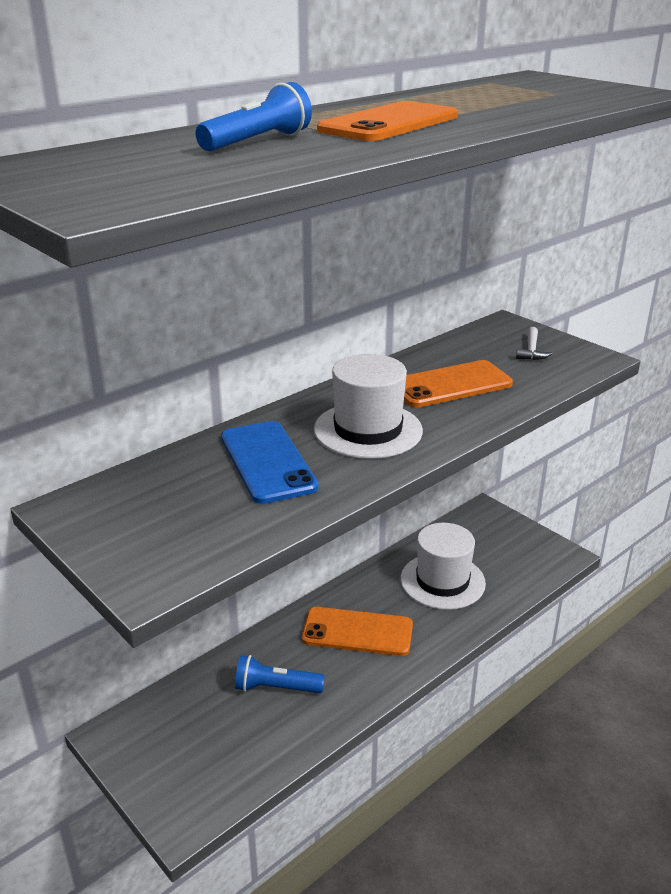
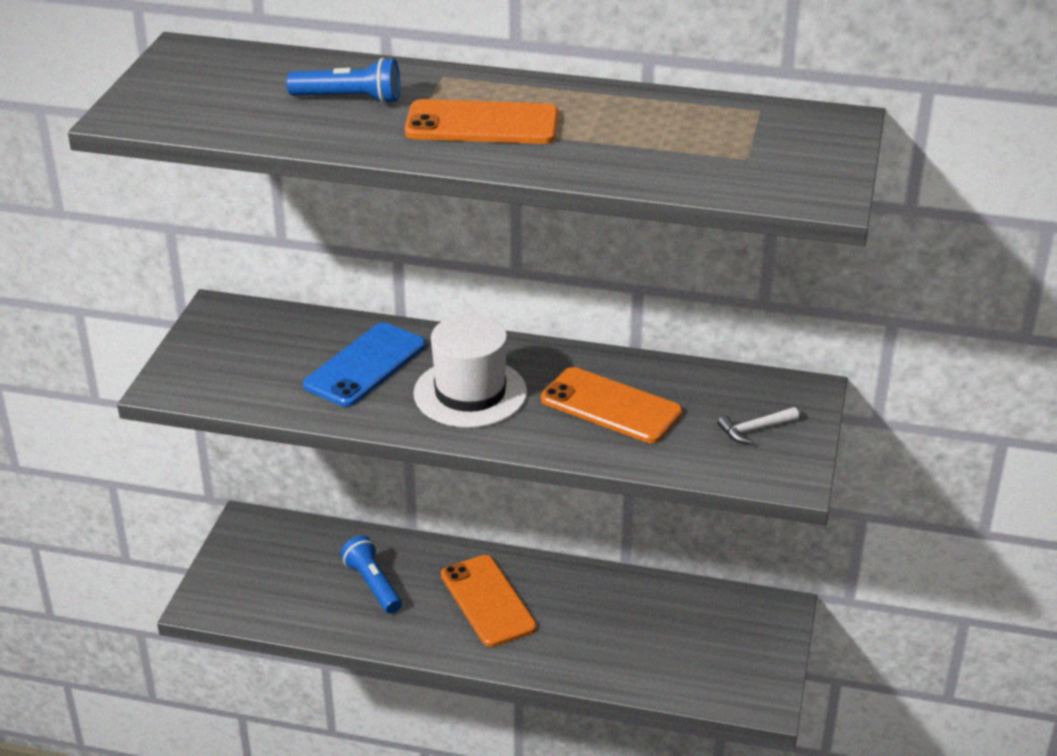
camera: 55 degrees right, 5 degrees up
(442, 581) = (620, 626): white hat -> none

